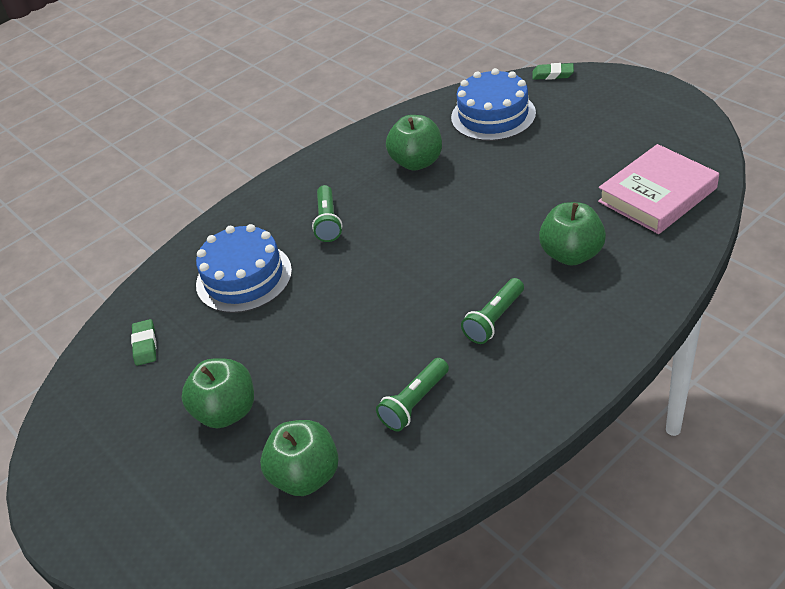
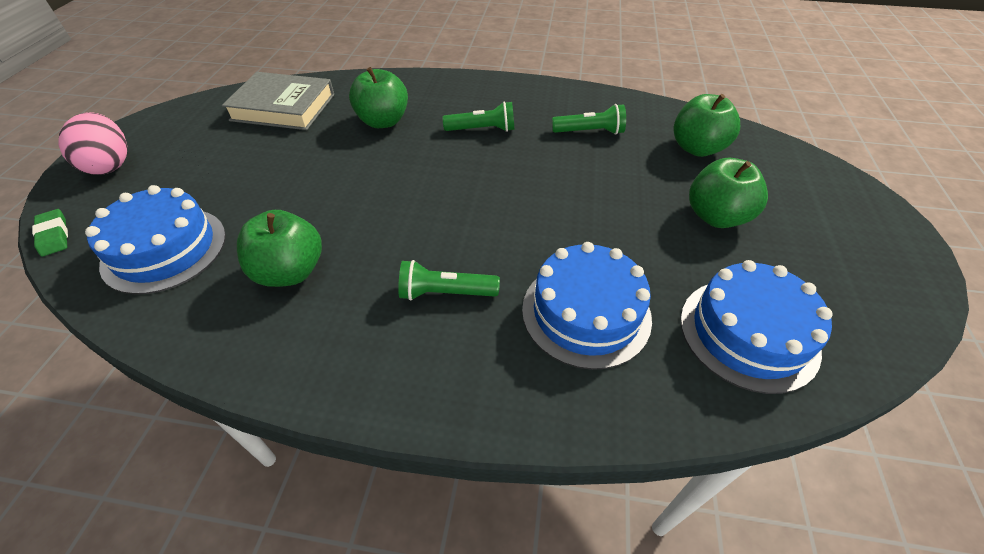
camera: 135 degrees left, 5 degrees up
(145, 345) = (748, 333): green eraser -> blue cake
(328, 222) = (445, 292): green flashlight -> green flashlight turned 135 degrees counterclockwise
(629, 95) = (110, 165): none -> pink egg
(657, 195) = (283, 107): pink book -> grey book

